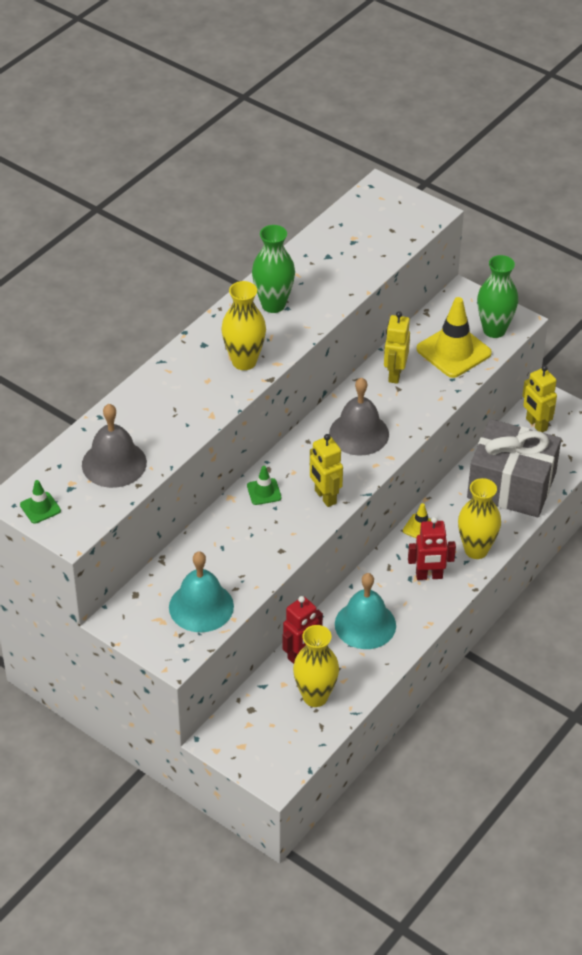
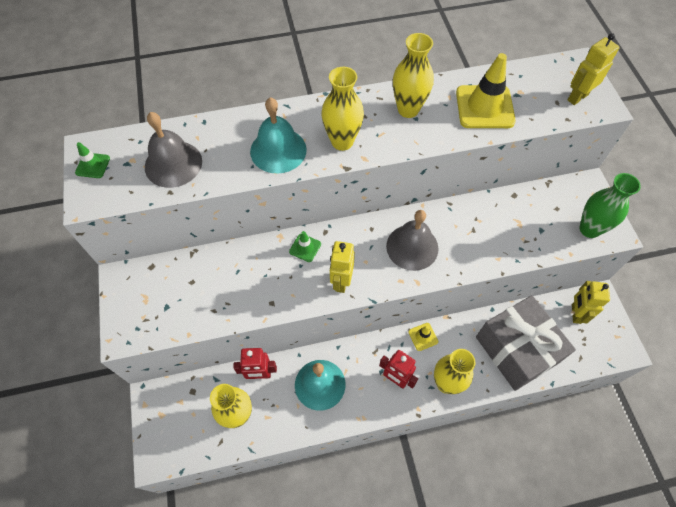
camera: 40 degrees right, 15 degrees up
(201, 606) = (179, 308): turquoise bell -> turquoise bell (278, 150)
(273, 305) = (408, 109): green vase -> yellow vase
(394, 374) = (480, 217): yellow robot -> yellow robot (577, 97)
(453, 351) = (542, 227): yellow traffic cone -> yellow traffic cone (484, 107)

